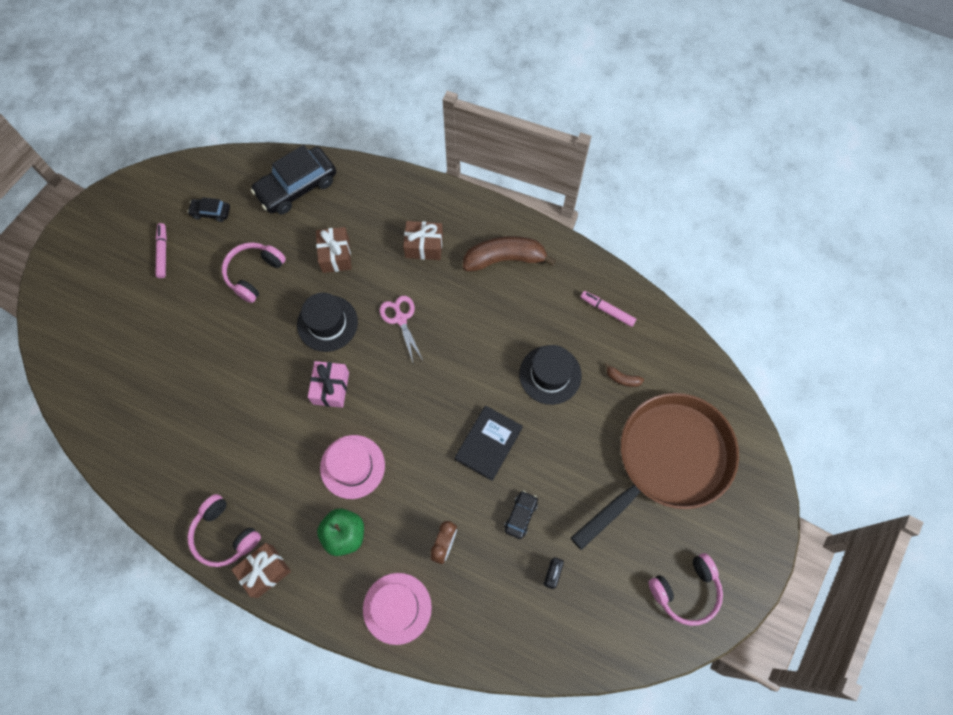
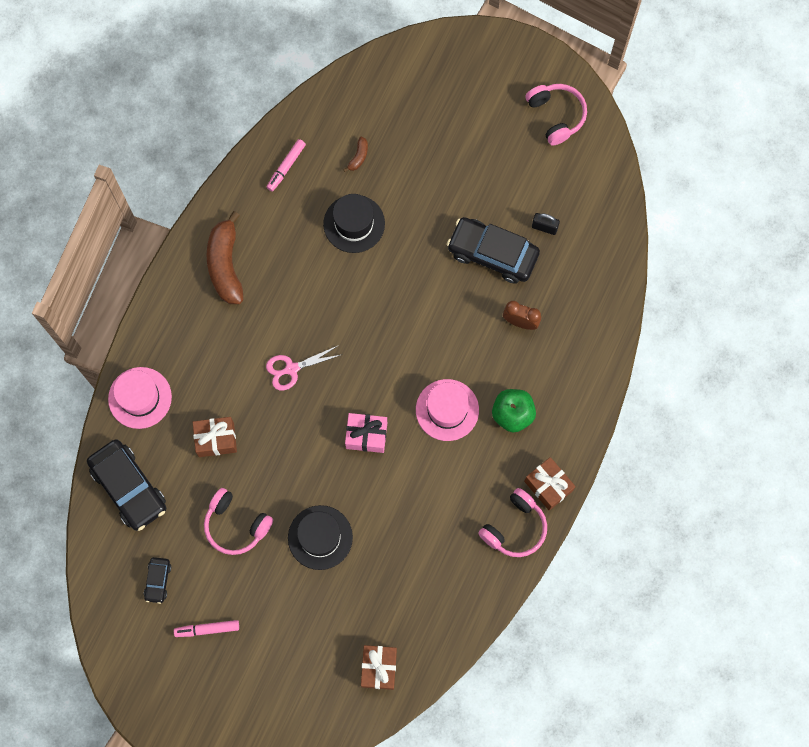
camera: 90 degrees left, 5 degrees up
(327, 323) = (295, 443): black hat -> black hat (320, 537)
(397, 608) = (578, 363): pink hat -> pink hat (140, 398)
(424, 246) = (208, 347): brown gift -> brown gift (379, 668)
(488, 443) = (423, 282): black book -> none
(520, 515) = (492, 254): black car -> black car, size x2.07
(667, 460) = (439, 122): brown pan -> none

